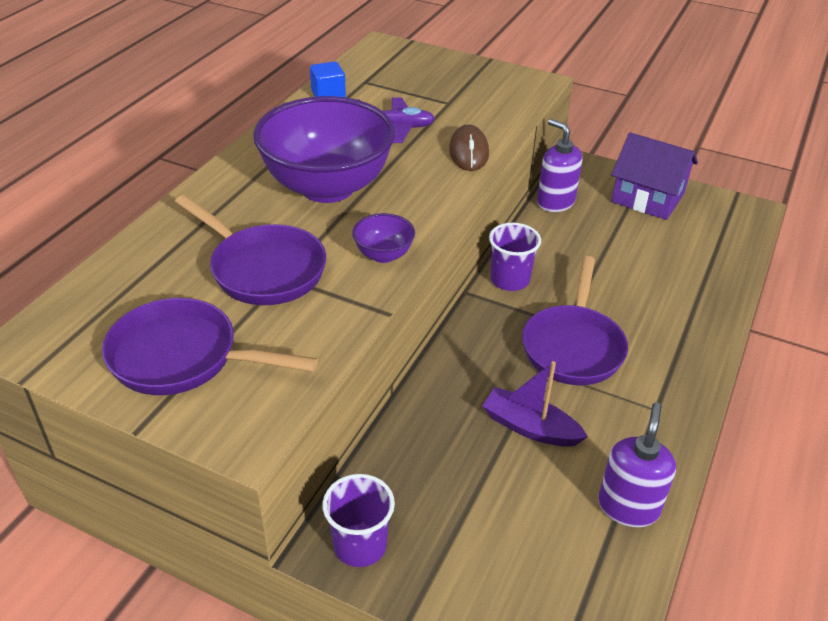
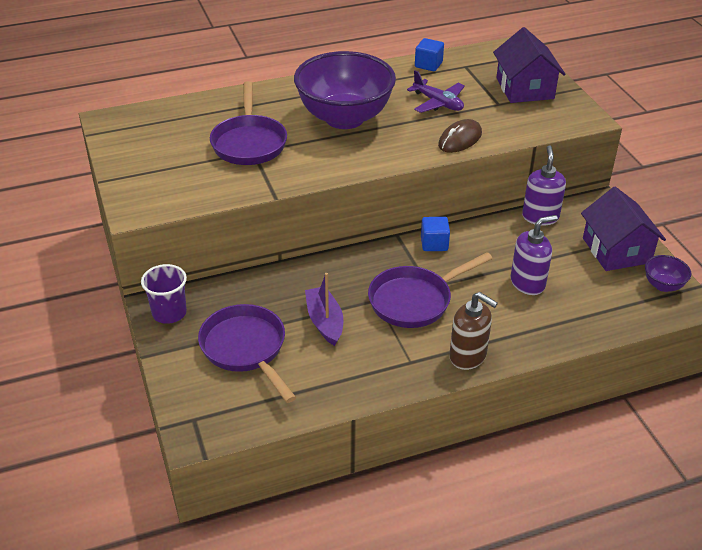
camera: 45 degrees right, 0 degrees up
(182, 357) = (157, 162): purple pan -> purple pan (246, 349)
(383, 255) = (318, 169): purple bowl -> purple bowl (663, 285)
(448, 78) = (525, 88): none -> purple house
(510, 280) = (434, 244): purple cup -> blue cube
(628, 507) = (317, 391): purple soap dispenser -> purple soap dispenser (528, 283)
(688, 367) = (468, 356): none -> brown soap dispenser

